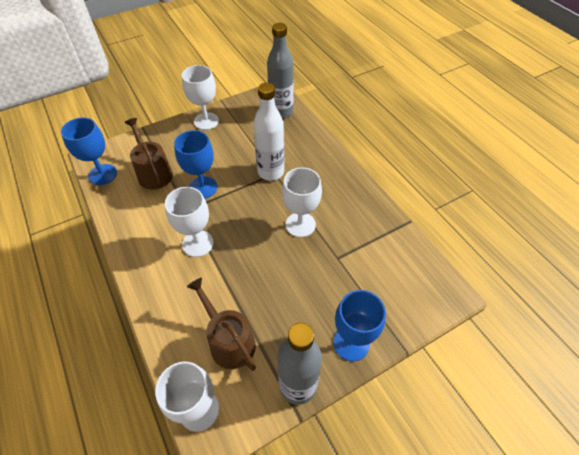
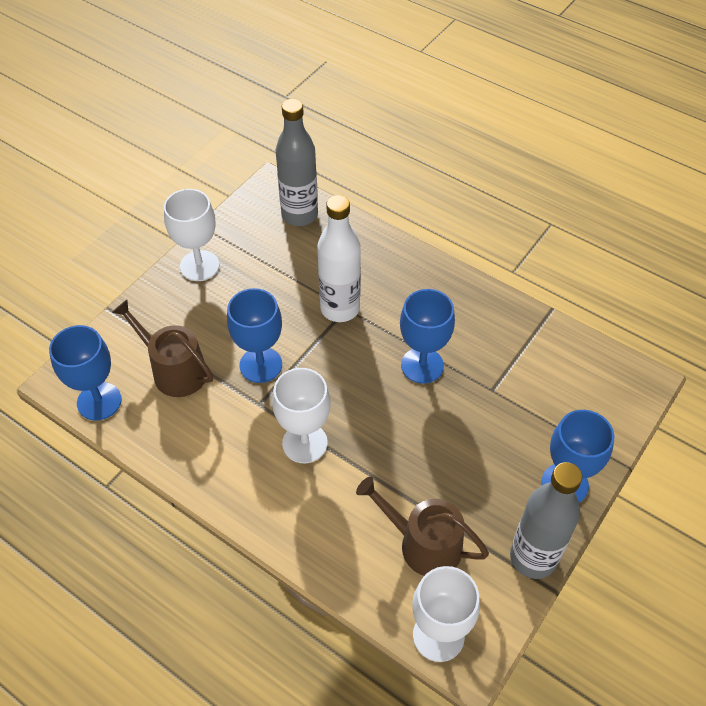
camera: 25 degrees left, 0 degrees up
(300, 224) = (422, 365): white goblet -> blue goblet

